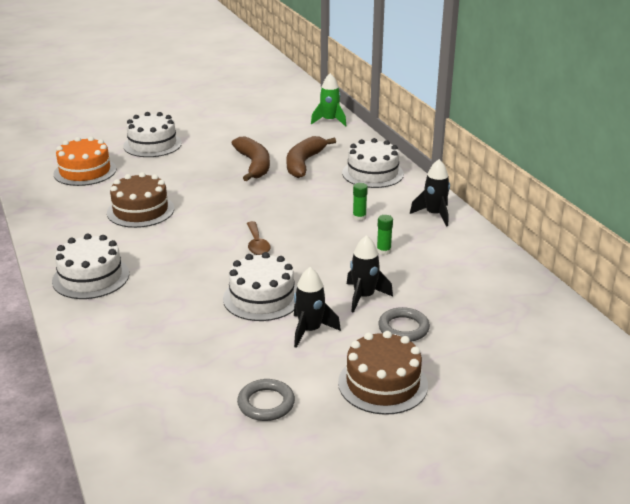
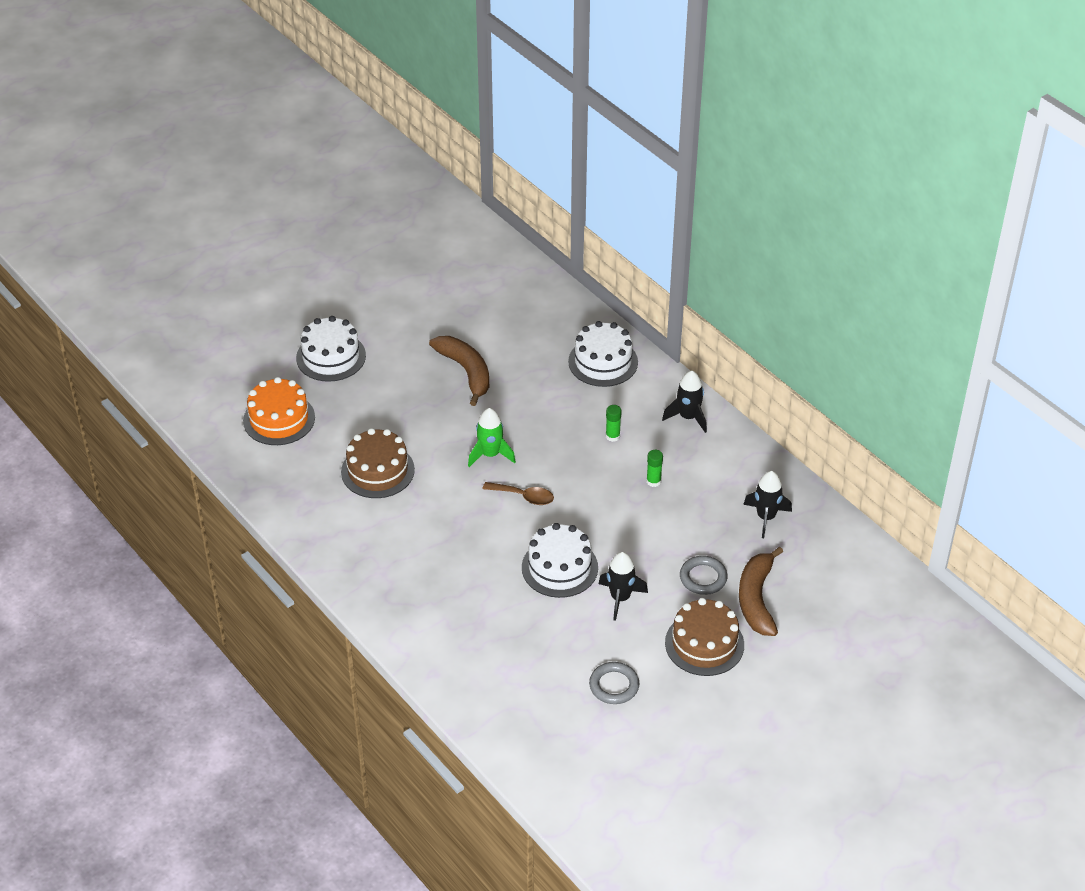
camera: 15 degrees left, 15 degrees up
(91, 277) = (380, 575): white cake -> none
(257, 244) = (524, 496): brown spoon -> brown spoon turned 45 degrees counterclockwise
(304, 163) = (521, 358): brown banana -> brown banana (757, 599)
(329, 121) = (520, 273): green rocket -> green rocket (490, 454)
(364, 297) = (655, 547): black rocket -> black rocket (766, 517)

